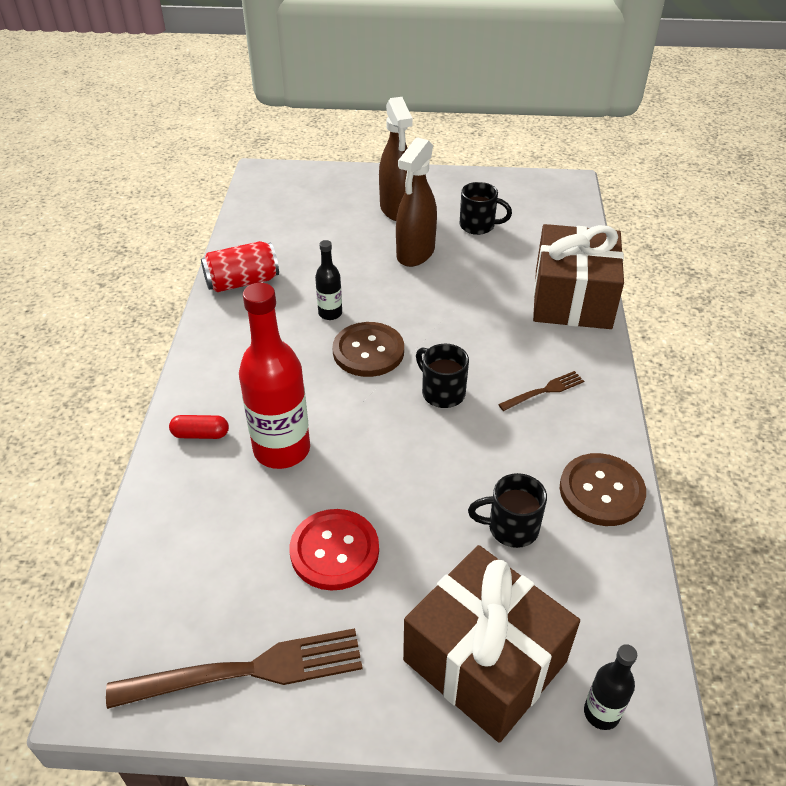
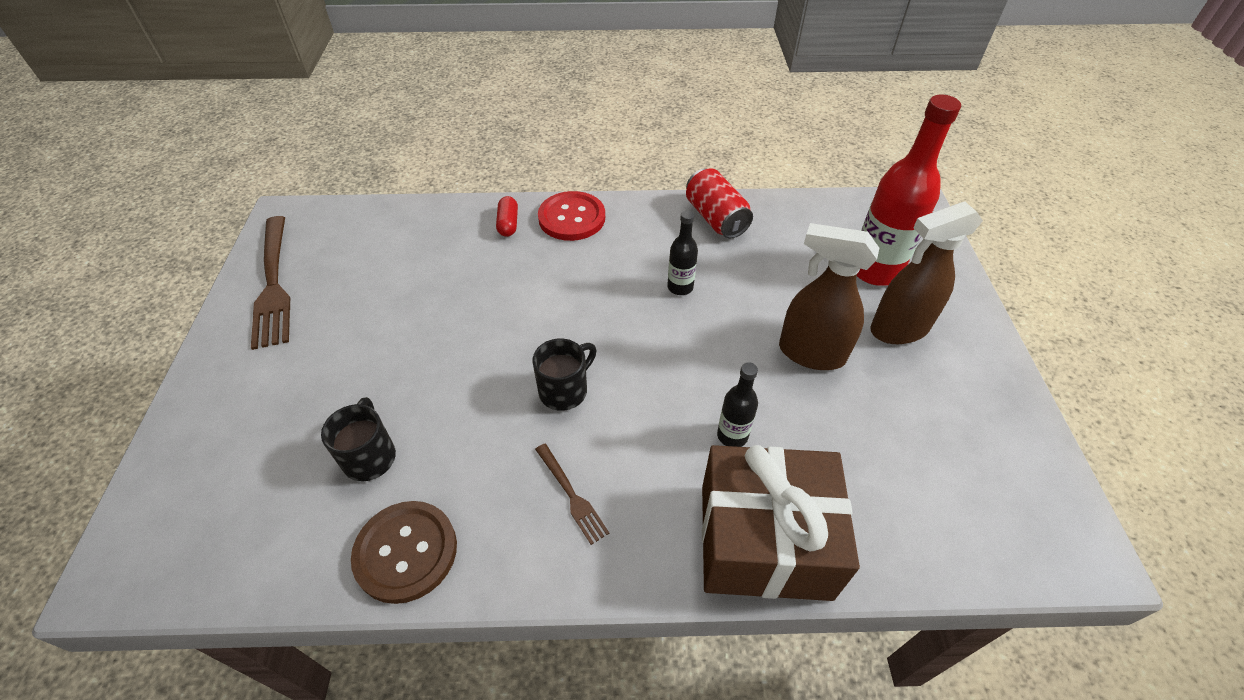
camera: 85 degrees right, 5 degrees up
(282, 449) = (488, 275): red bottle -> red bottle (874, 270)
(334, 551) = (370, 321): red button -> red button (572, 218)
(368, 351) = (624, 323): brown button -> none
(478, 226) = (900, 420): black mug -> none
(485, 661) = (230, 434): brown gift -> none
(601, 713) = (144, 530): black bottle -> black bottle (732, 435)

